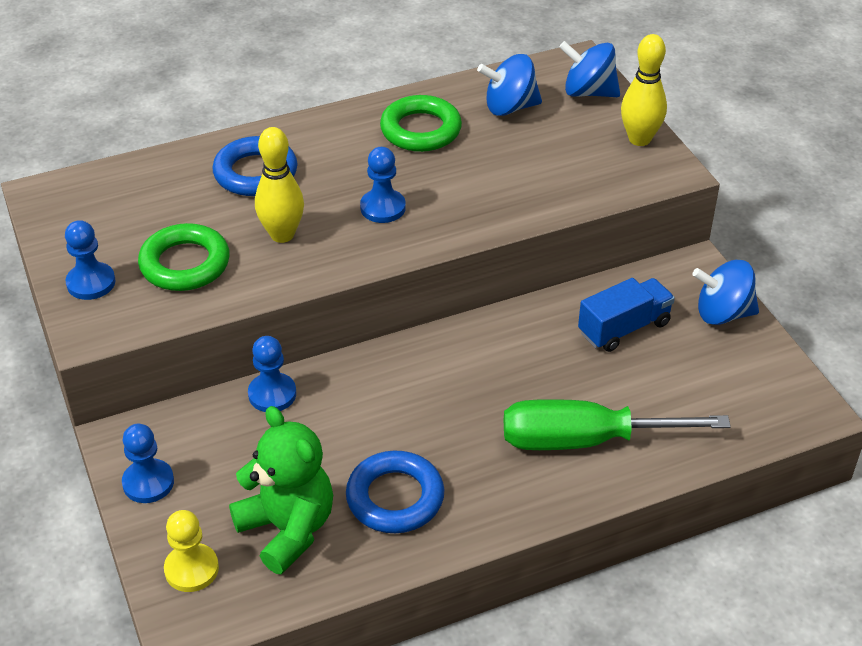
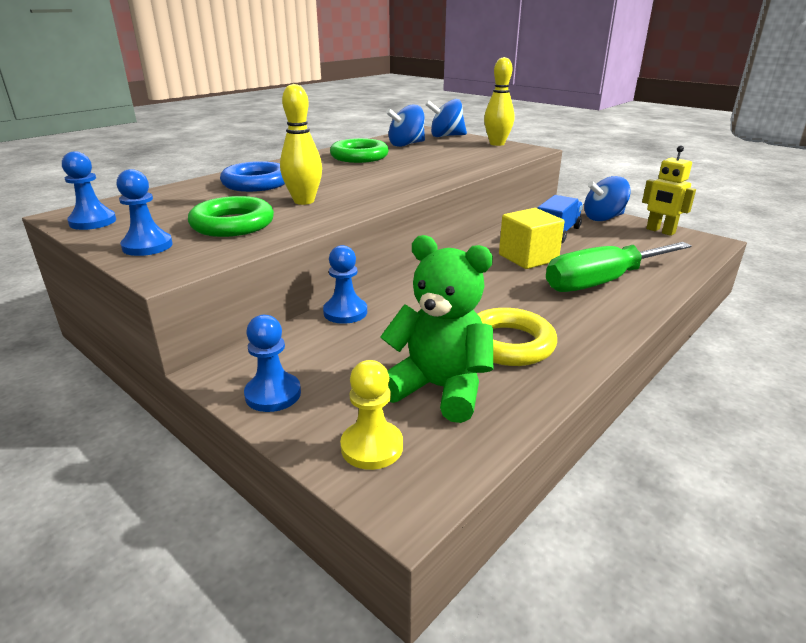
camera: 25 degrees left, 15 degrees down
(383, 208) = (368, 182): blue pawn -> blue pawn (93, 222)
(395, 498) = (508, 344): blue ring -> yellow ring
(540, 366) = (528, 258): none -> yellow cube
(769, 368) = (660, 231): none -> yellow robot

